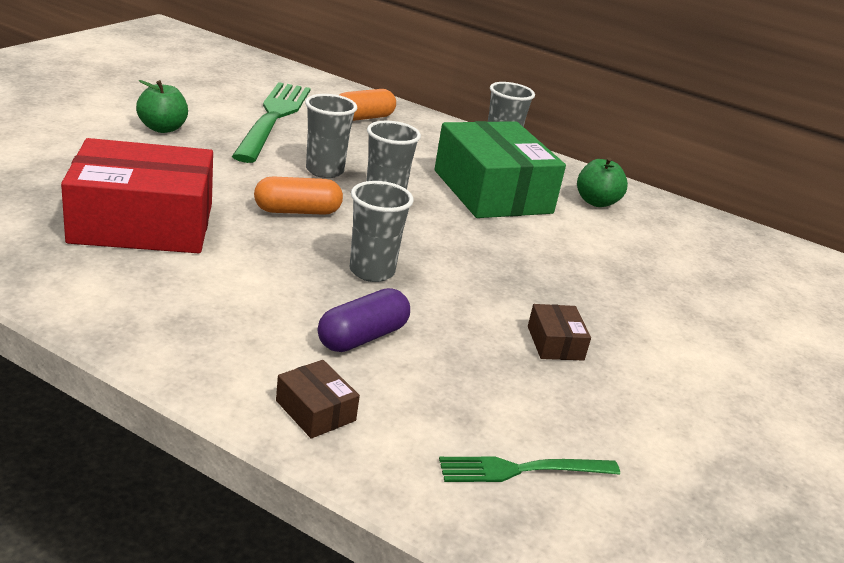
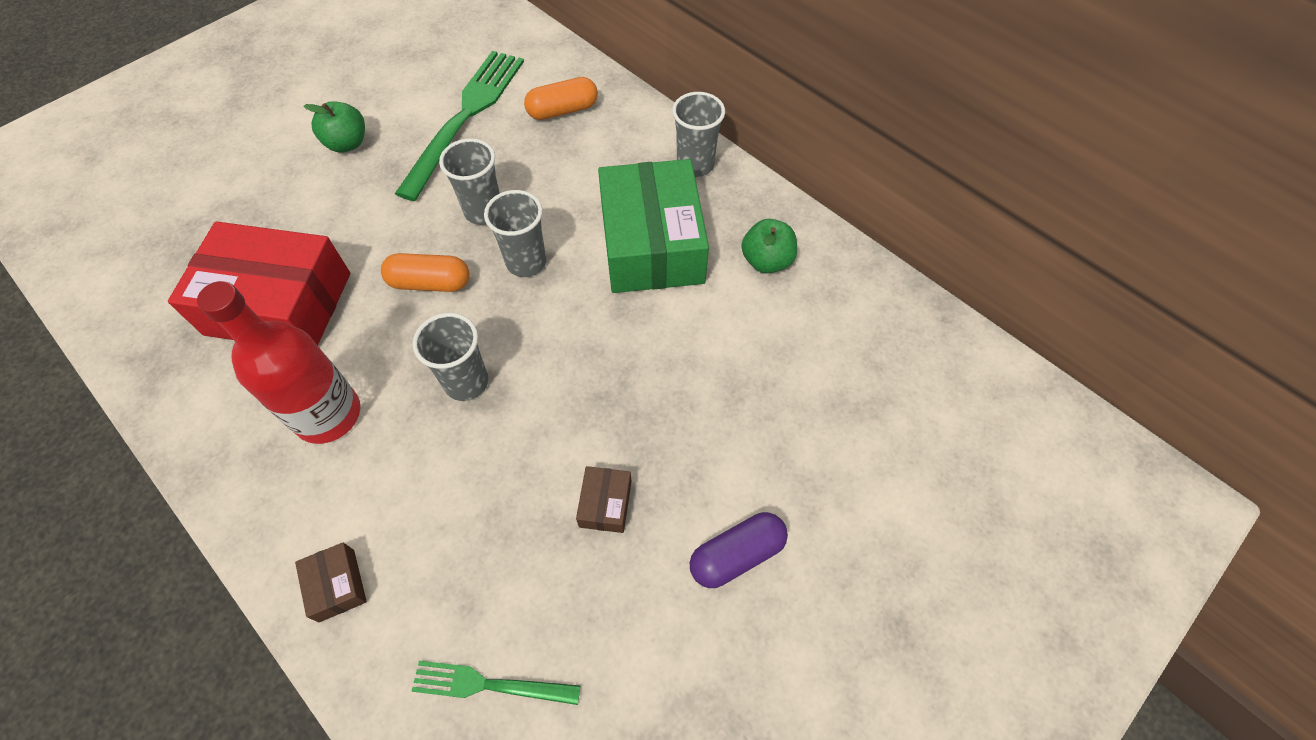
camera: 20 degrees right, 30 degrees up
(238, 294) = (328, 414): none -> red bottle
(362, 337) = (418, 484): purple capsule -> purple capsule (736, 555)

